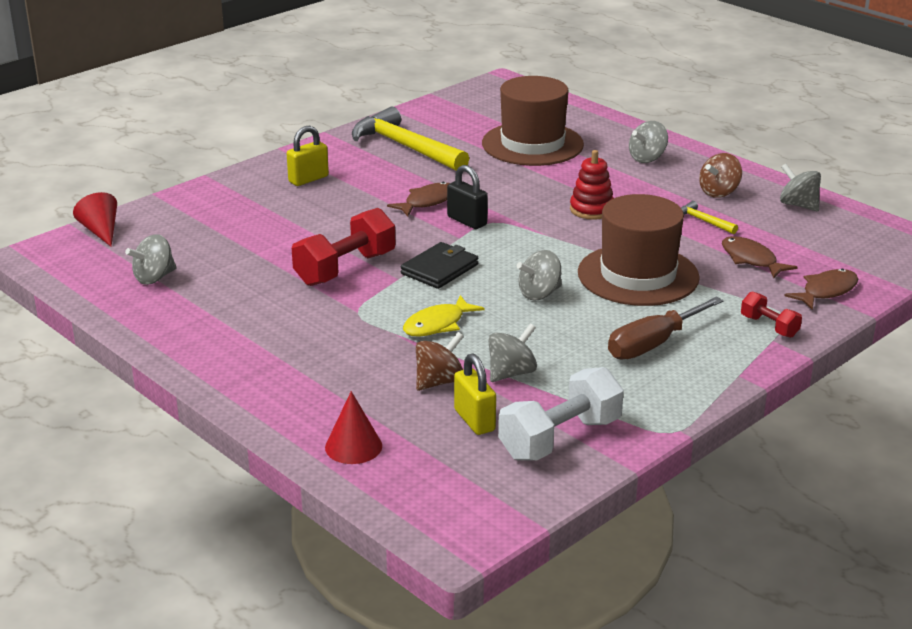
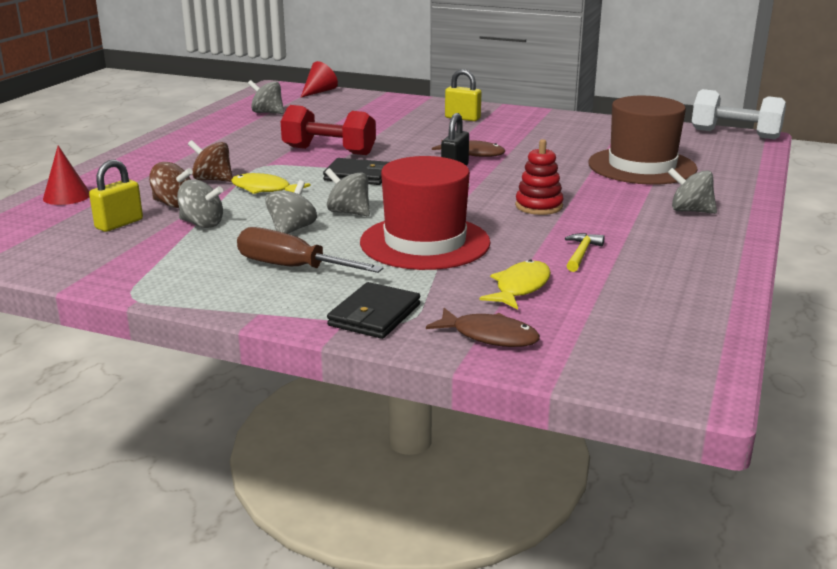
camera: 65 degrees right, 5 degrees down
(406, 147) = (563, 132): yellow hammer -> none
(560, 438) = (102, 256): white dumbbell -> white dumbbell (735, 134)
(638, 275) = (425, 242): brown hat -> red hat
(719, 192) = (662, 252): brown spinning top -> brown spinning top (213, 180)
(751, 259) = (520, 287): brown fish -> yellow fish
(769, 326) = (374, 315): red dumbbell -> black wallet
(798, 205) = (694, 295): grey spinning top -> grey spinning top (292, 229)

